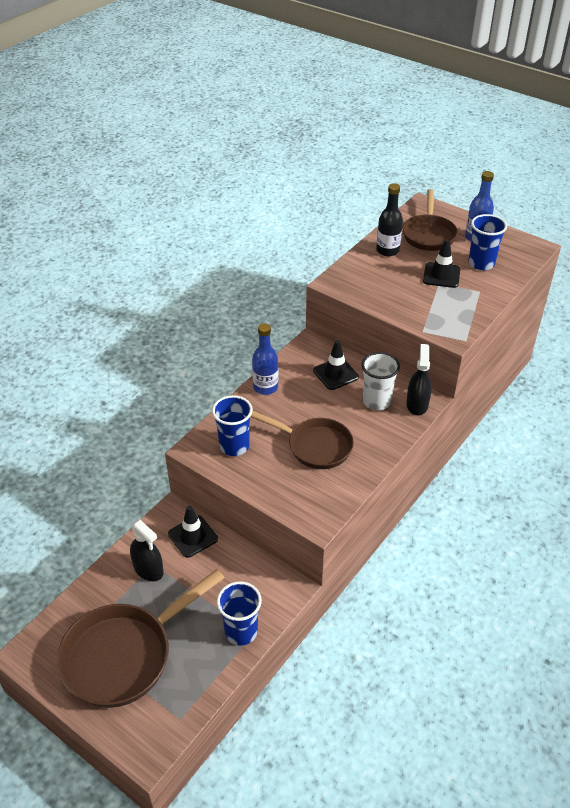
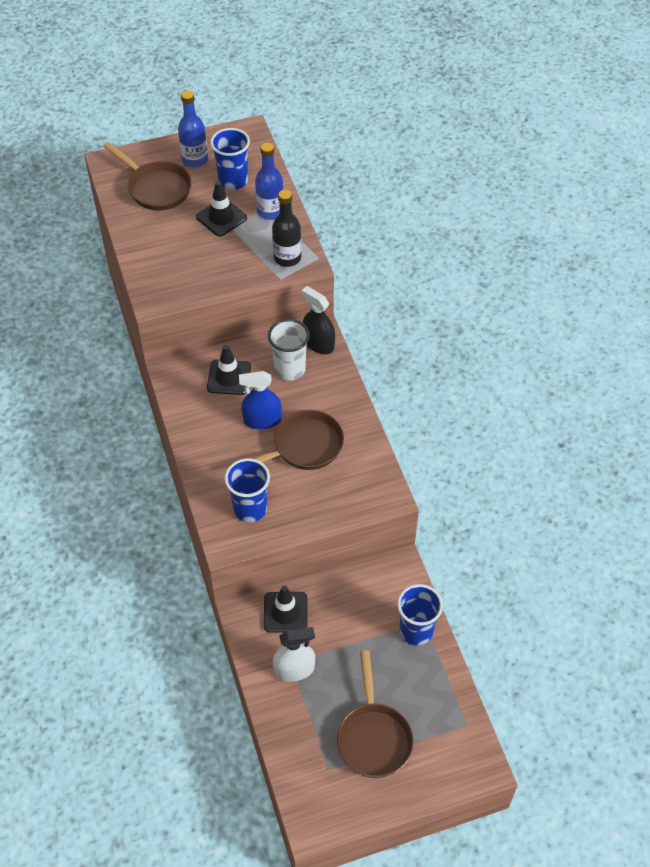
camera: 55 degrees left, 10 degrees up
(124, 655) = (373, 737): brown pan -> brown pan, size x0.66
(148, 569) = (294, 669): black spray bottle -> white spray bottle
(265, 387) = (197, 441): blue bottle -> blue bottle (270, 211)
(316, 411) = (262, 420): none -> blue spray bottle
(387, 250) = (148, 231): black bottle -> black bottle (287, 258)

